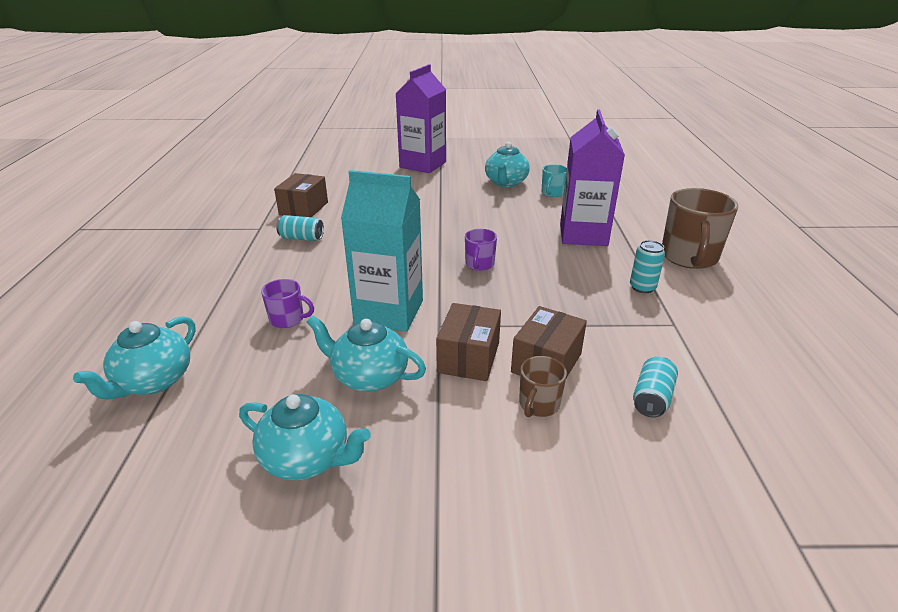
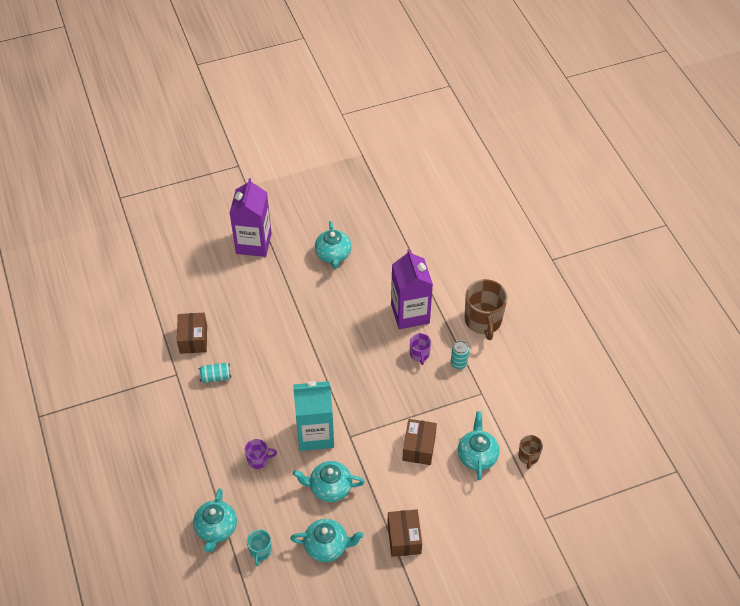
camera: 20 degrees left, 20 degrees up
(468, 357) = (376, 456): brown box -> brown box (404, 538)
(479, 264) = (351, 370): purple mug -> purple mug (419, 354)
(538, 405) = (423, 478): brown mug -> brown mug (528, 456)
(552, 193) = (374, 261): turquoise mug -> turquoise mug (260, 551)
(652, 398) = (477, 455): turquoise can -> turquoise teapot

